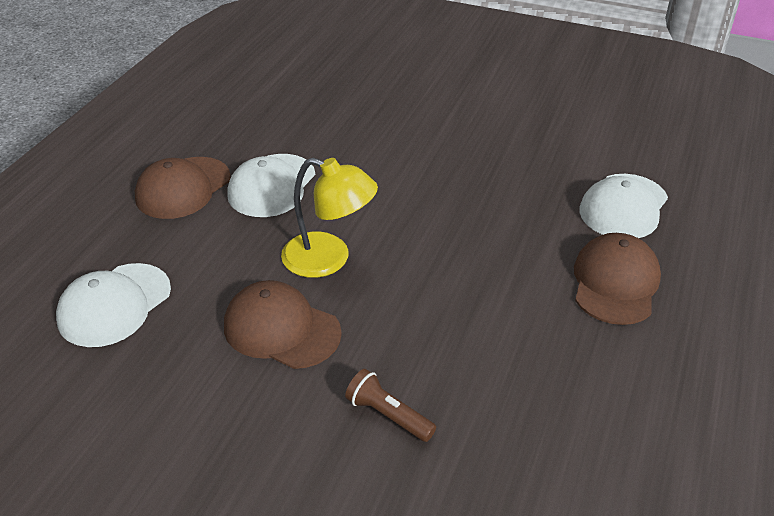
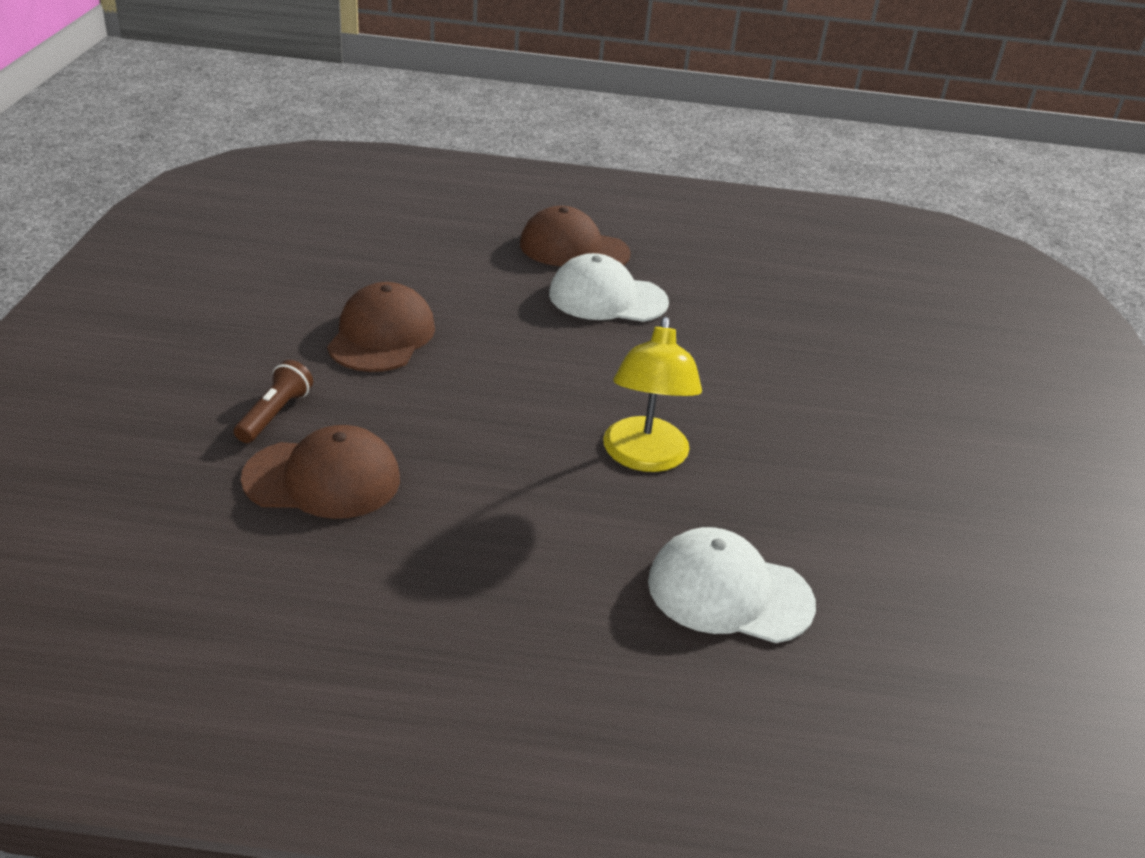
camera: 70 degrees right, 5 degrees down
(114, 305) = (388, 245): white cap -> none
(329, 259) = (499, 350): yellow lamp -> yellow lamp (644, 457)
(615, 283) = (548, 584): brown cap -> brown cap (323, 479)

